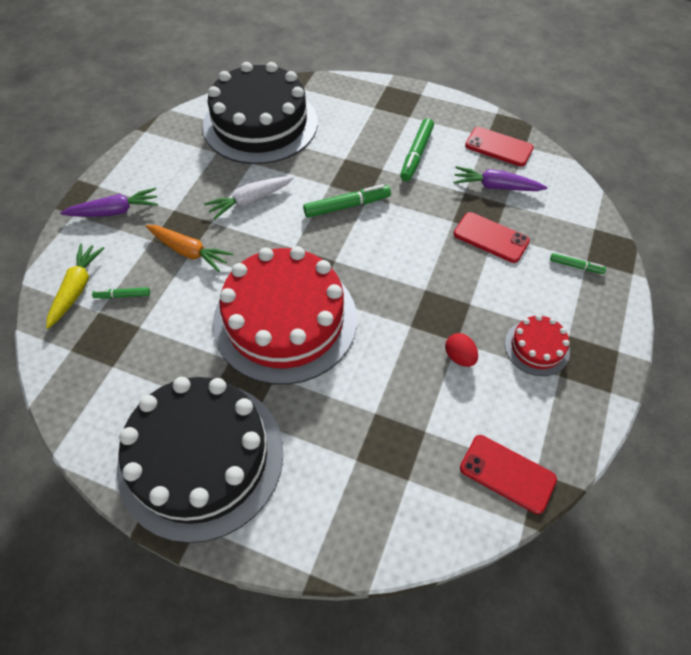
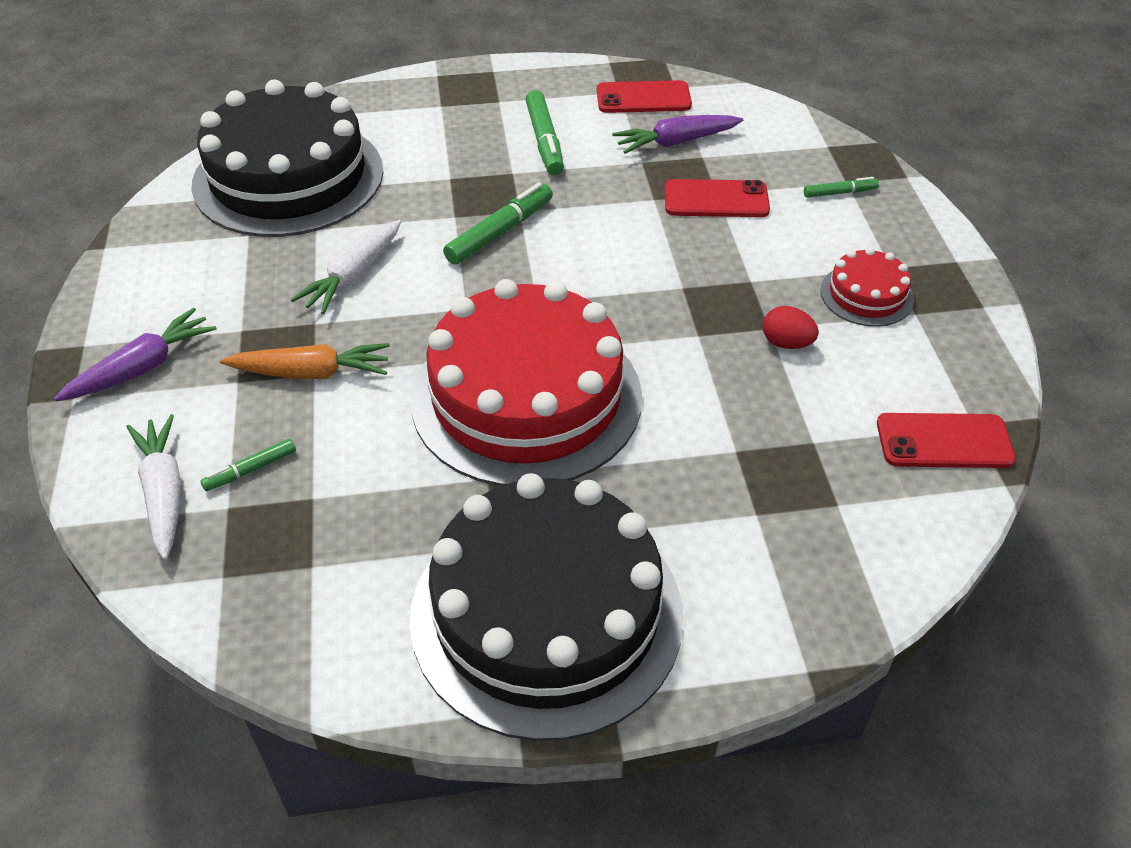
camera: 30 degrees left, 10 degrees down
(77, 288) = (163, 492): yellow carrot -> white carrot

